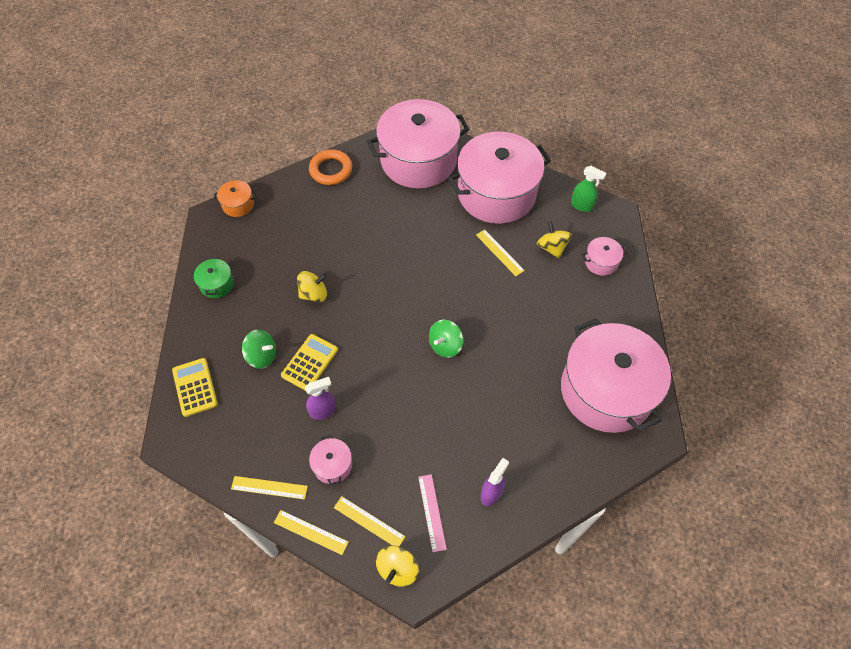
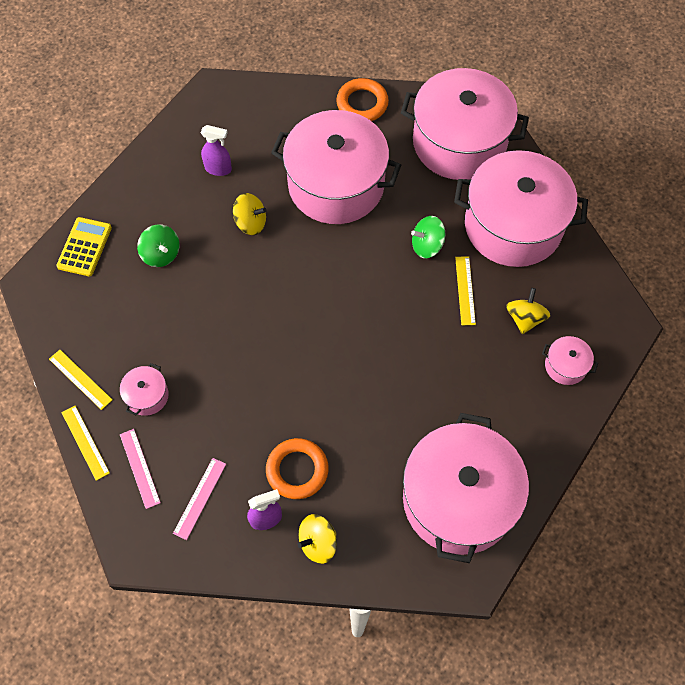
camera: 35 degrees right, 5 degrees up
(217, 284) = (172, 160): green pot -> none
(238, 205) = (247, 90): orange pot -> none
(309, 362) = (198, 287): yellow calculator -> none
(323, 411) = (176, 340): purple spray bottle -> purple spray bottle (218, 169)
(356, 233) = (336, 185): none -> pink pot
(369, 522) = (139, 468): yellow ruler -> pink ruler
(397, 569) = (132, 526): yellow spinning top -> yellow spinning top (318, 543)
(445, 345) = (335, 351): green spinning top -> green spinning top (427, 245)
(485, 444) = (297, 470): none -> orange ring
(581, 206) = (596, 293): green spray bottle -> none

